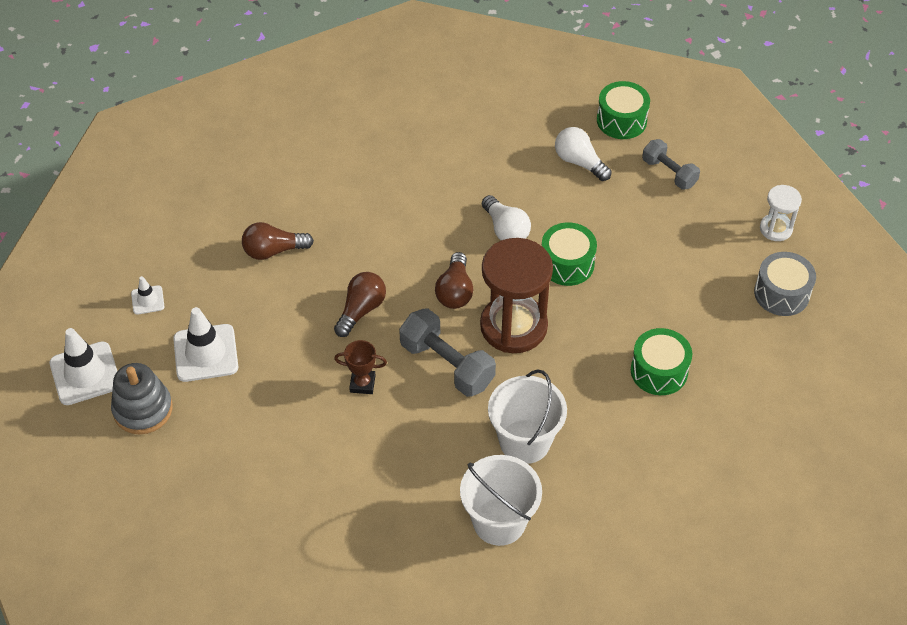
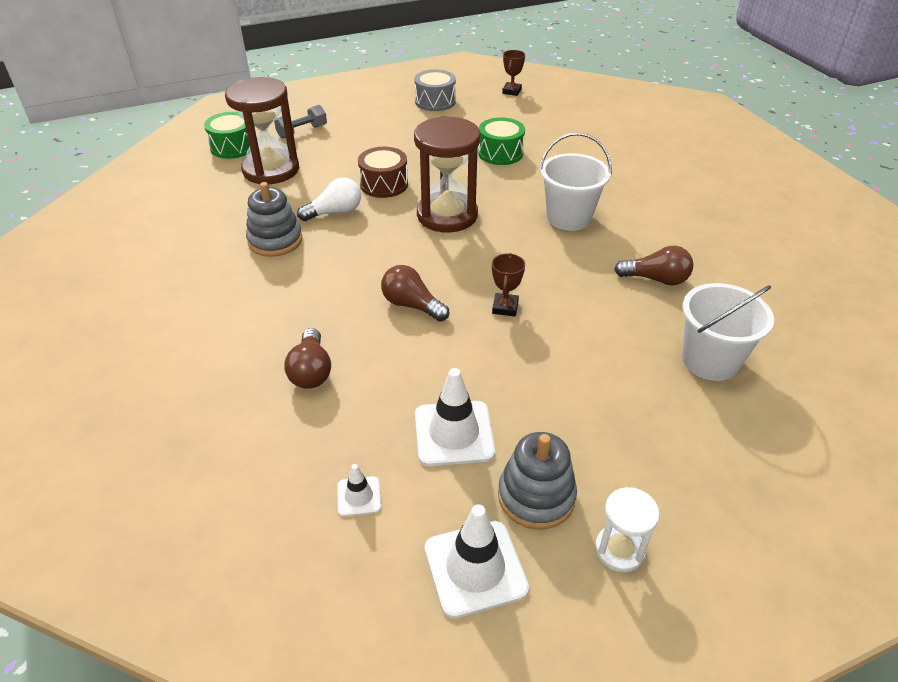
camera: 85 degrees left, 10 degrees down
(447, 364) = (486, 254): grey dumbbell -> none
(451, 192) = (275, 240): none -> grey stacking toy
(455, 291) = (400, 245): brown light bulb -> brown light bulb (656, 279)
(499, 521) = (649, 235): white bucket -> white bucket (710, 360)
(567, 264) = (384, 184): green drum -> brown drum
(579, 162) = (271, 170): white light bulb -> brown hourglass
(775, 229) = (375, 97): white hourglass -> white hourglass (619, 550)
(838, 379) = (511, 91): none -> brown trophy

